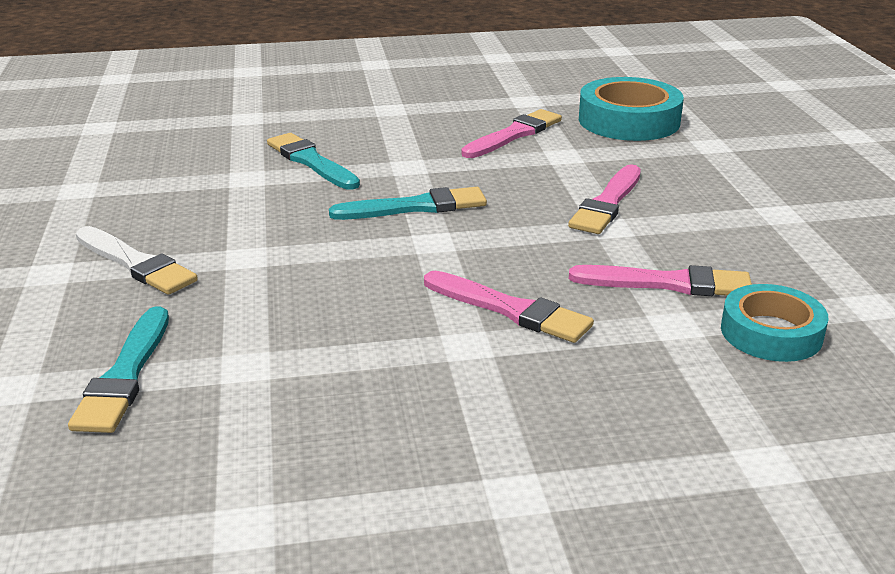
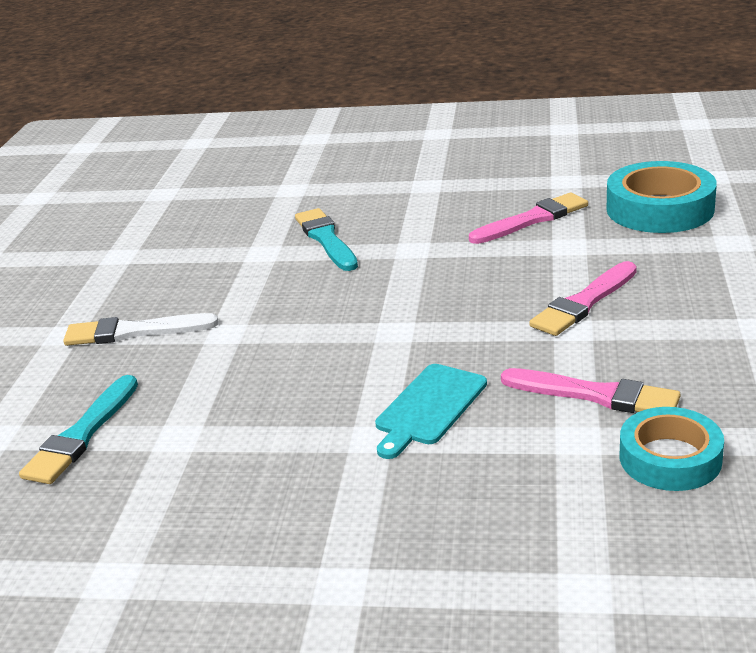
camera: 20 degrees right, 0 degrees up
(136, 264) = (134, 332): white brush -> white brush turned 120 degrees clockwise
(415, 207) = (397, 293): turquoise brush -> none
(510, 310) = (429, 407): pink brush -> turquoise cutting board

